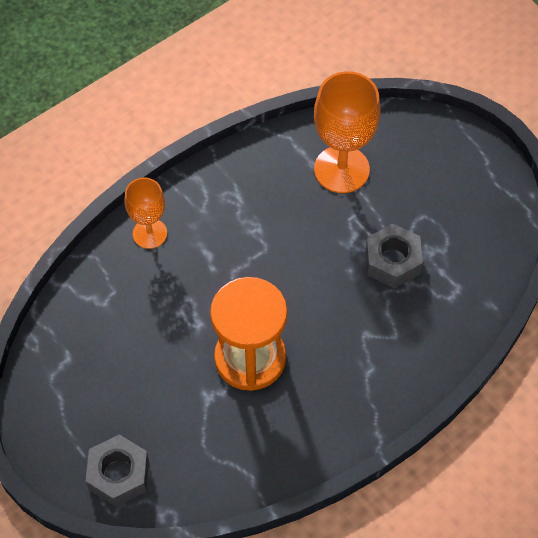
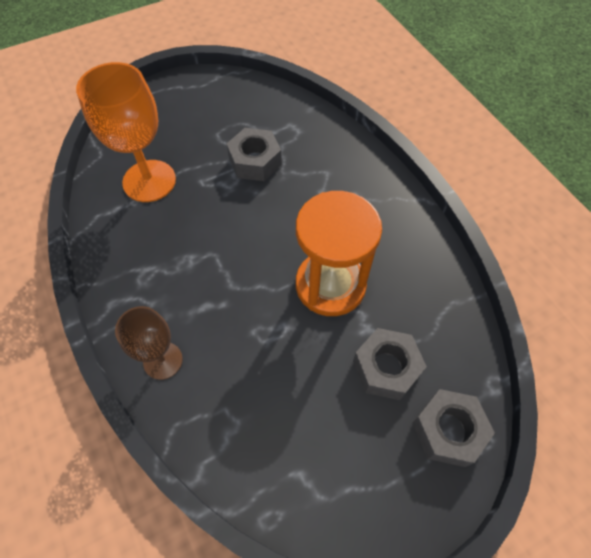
camera: 80 degrees left, 0 degrees up
(150, 233) = (163, 360): orange goblet -> brown goblet
(170, 417) = (386, 368): none -> grey nut

